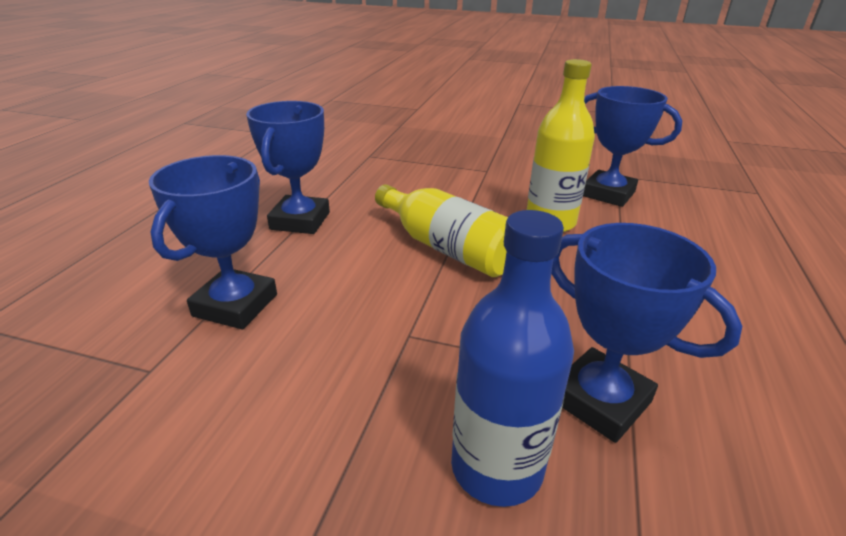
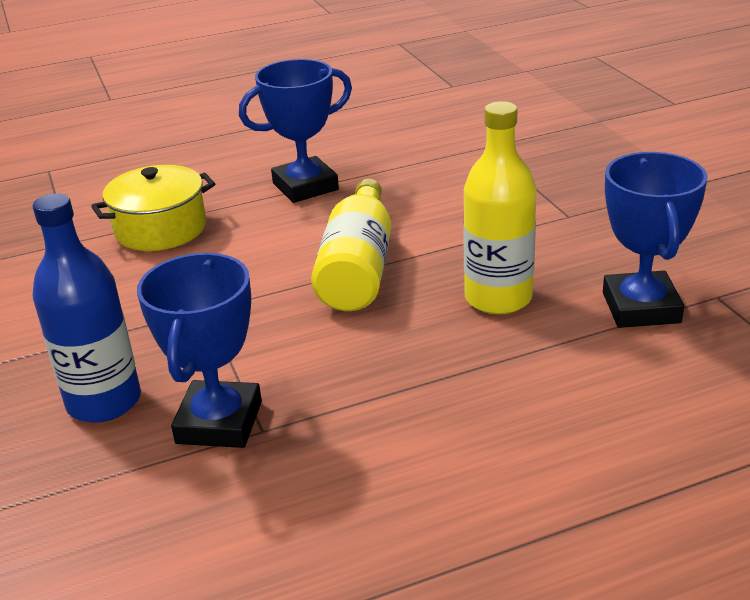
camera: 55 degrees right, 0 degrees up
(235, 305) = (161, 229): blue trophy -> yellow pot

